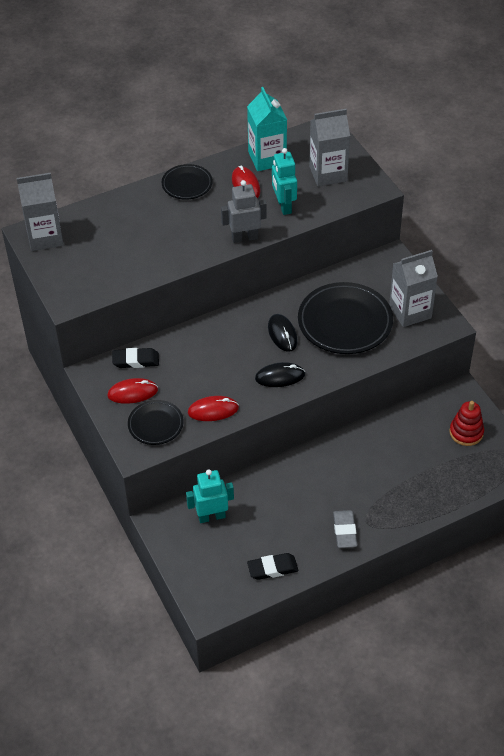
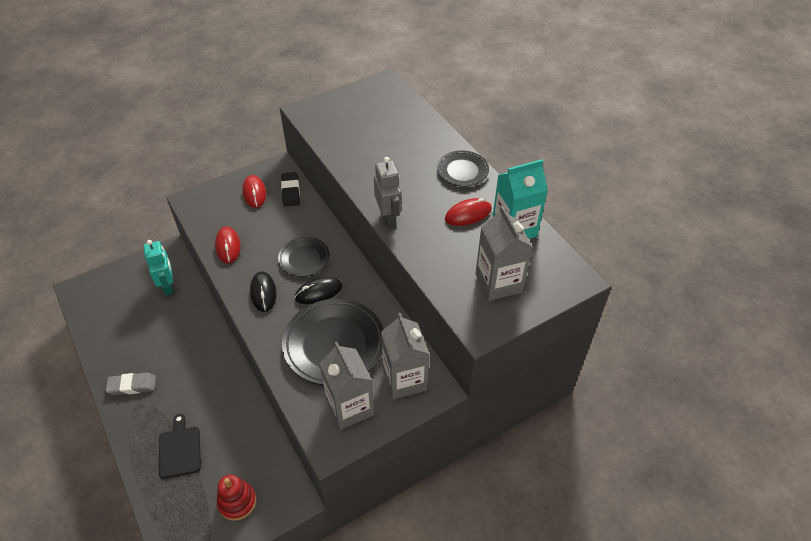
camera: 85 degrees right, 0 degrees up
(45, 237) = (382, 91): grey carton -> grey carton (404, 380)
(155, 424) = (217, 210): black plate -> black plate (304, 259)
(272, 568) = (105, 331): black eraser -> none
(283, 206) = (439, 246): turquoise robot -> none
(416, 481) = (180, 449): none -> black cutting board

